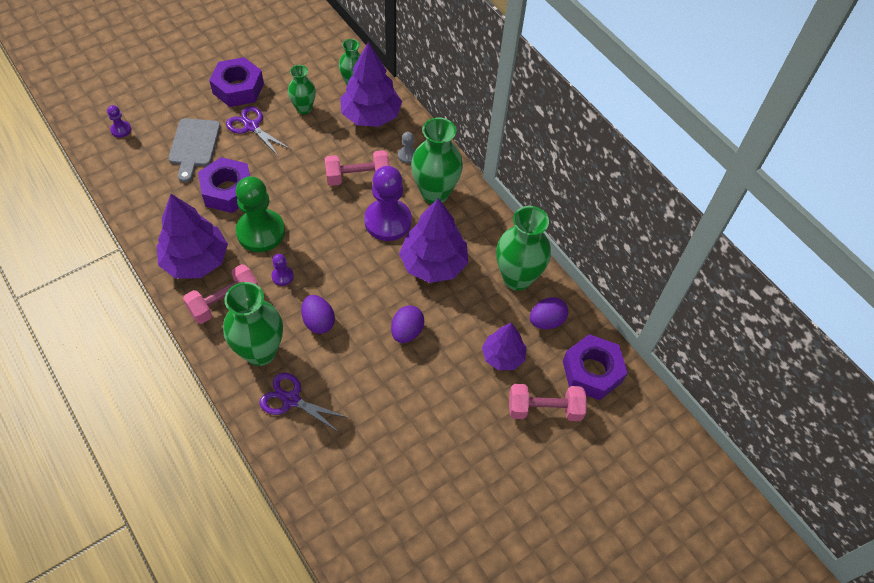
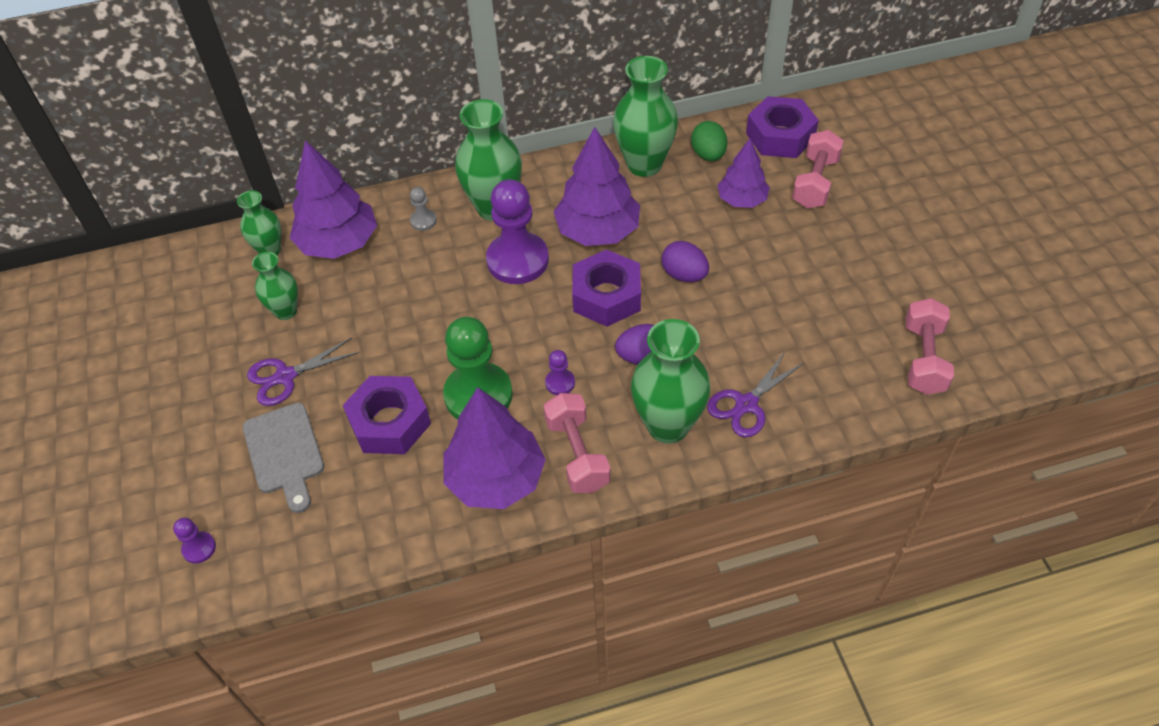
camera: 65 degrees left, 5 degrees down
(194, 146) = (285, 452): grey cutting board -> grey cutting board turned 45 degrees clockwise
(238, 88) = (202, 381): purple nut -> purple nut (606, 296)
(358, 177) = (434, 276): pink dumbbell -> pink dumbbell (923, 359)
(546, 321) = (708, 155): purple egg -> green egg

